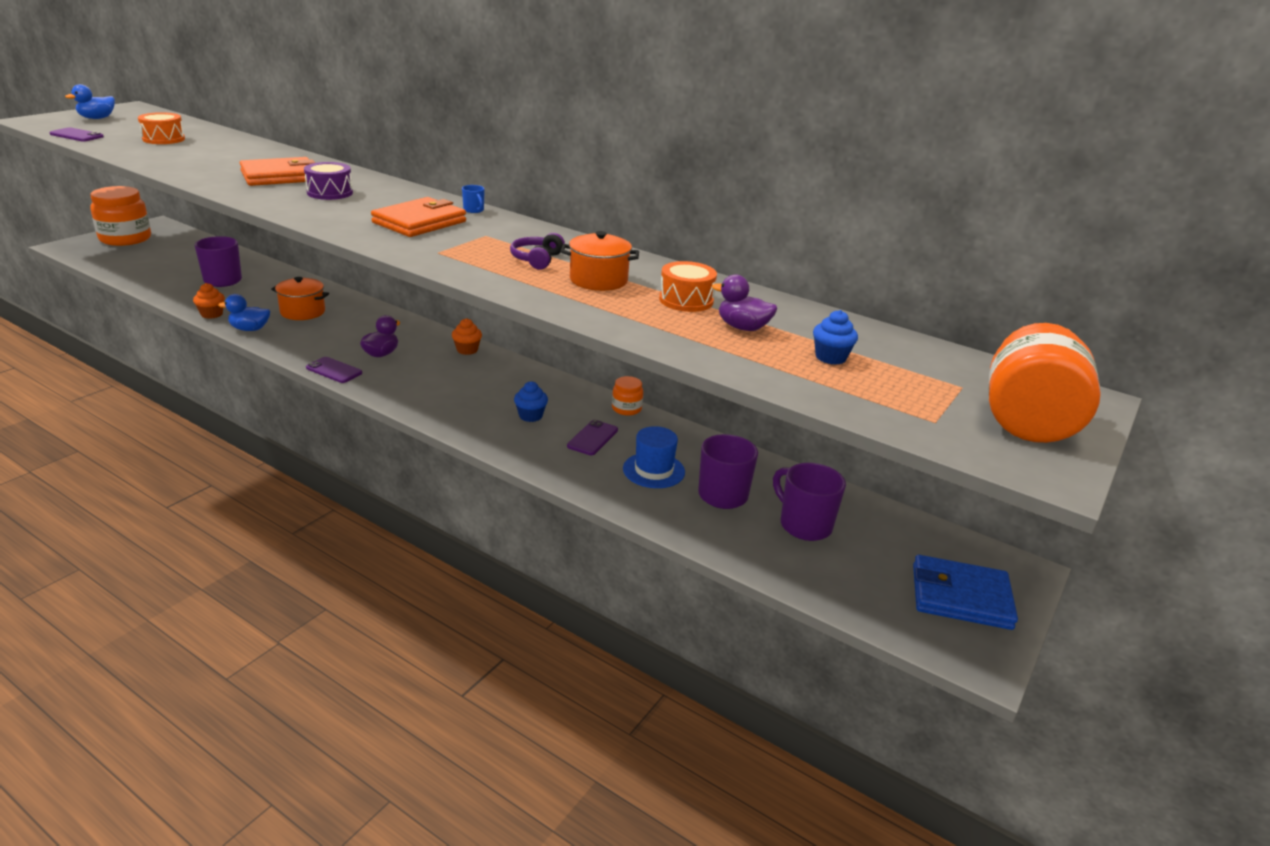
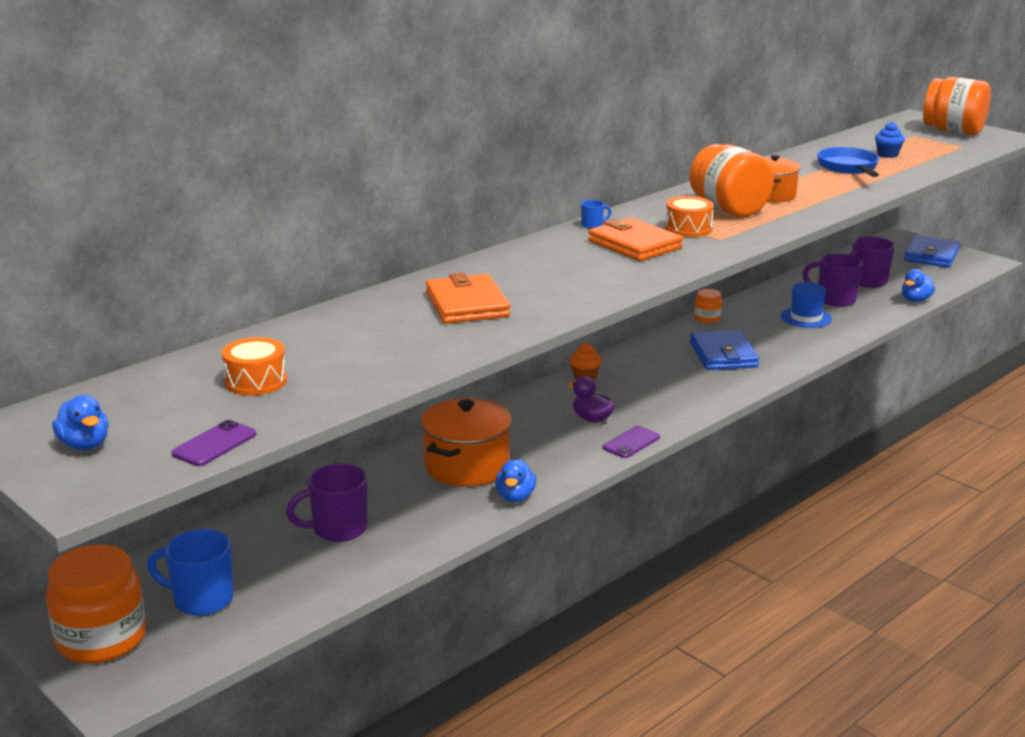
camera: 75 degrees left, 5 degrees down
(153, 255) = (201, 600): none -> blue mug
(212, 314) = (463, 526): orange cupcake -> none
(303, 312) = (467, 466): orange pot -> orange pot, size x1.52
(330, 193) = (535, 280): purple drum -> none
(530, 416) = (723, 355): blue cupcake -> blue wallet
(537, 259) = (729, 210): purple headphones -> orange jar
(592, 438) = (759, 334): purple phone -> none
(686, 300) = (804, 176): orange drum -> orange drum (688, 229)
(742, 327) = (848, 168): purple duck -> blue pan
(757, 563) = (915, 300): none -> blue duck

